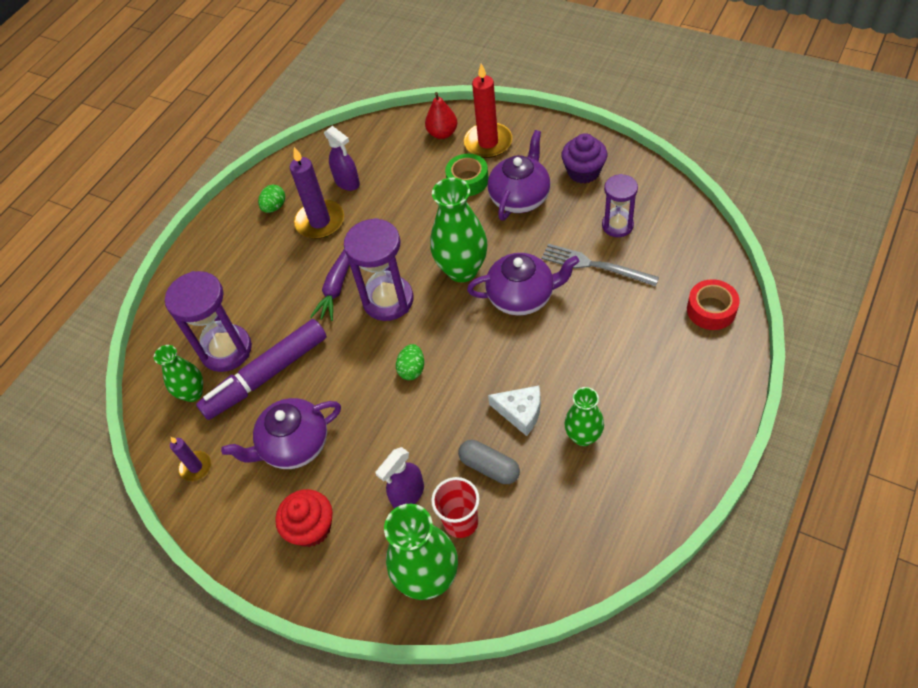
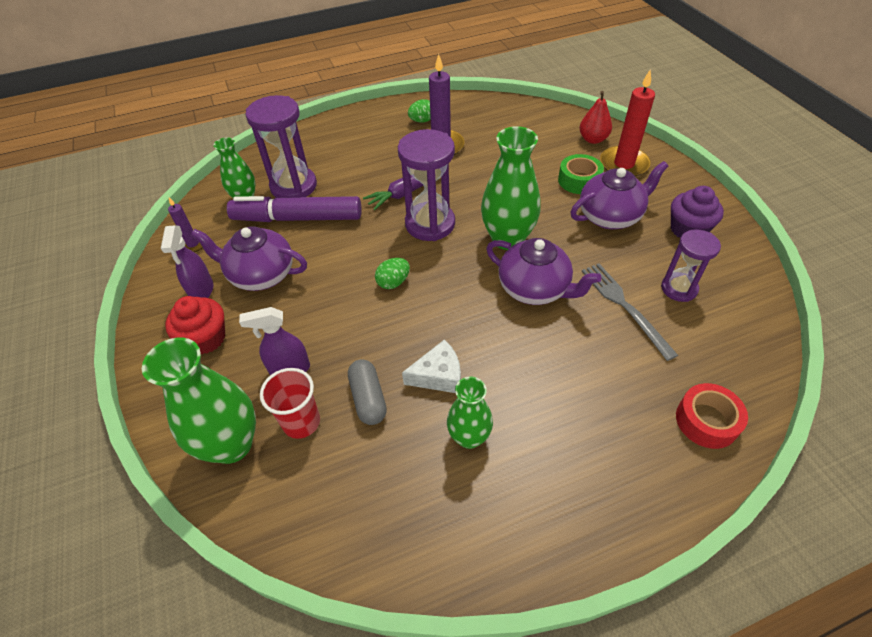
camera: 35 degrees right, 5 degrees down
(347, 182) = (487, 133): purple spray bottle -> purple spray bottle (202, 291)
(520, 412) = (438, 375): white cheese -> white cheese turned 75 degrees counterclockwise

